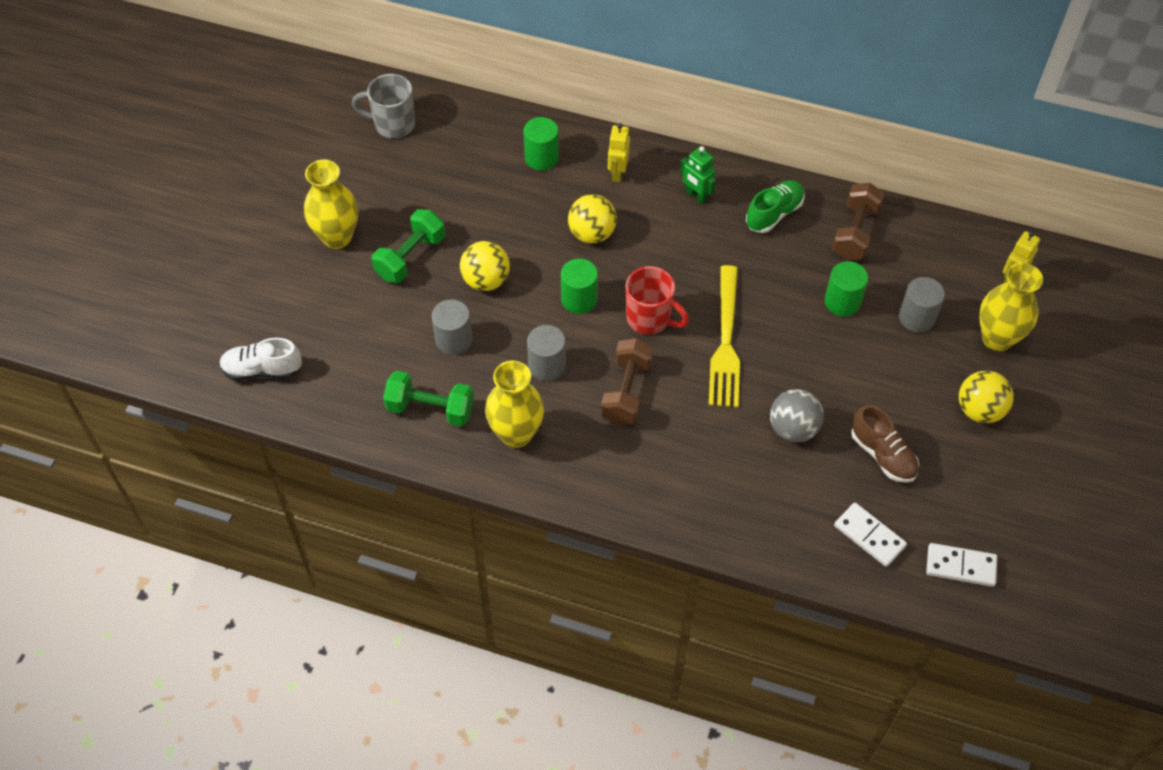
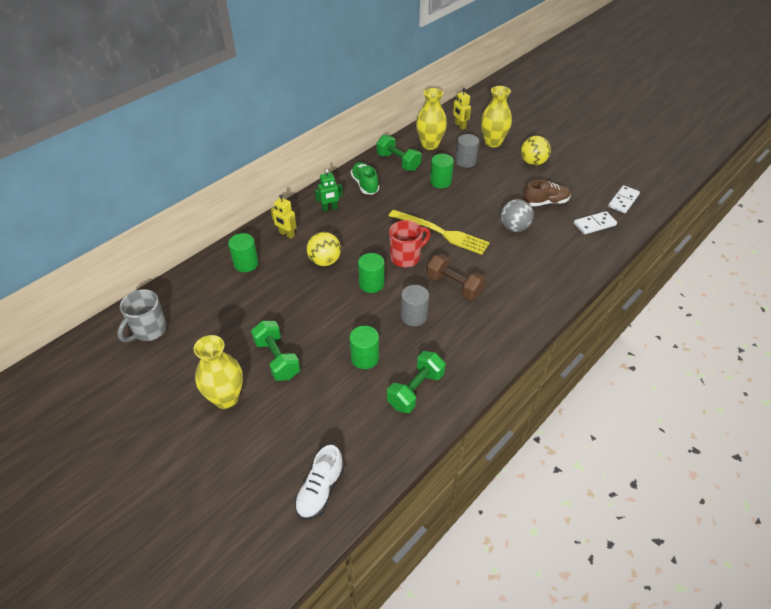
camera: 65 degrees left, 10 degrees down
(453, 340) = (365, 358): grey cylinder -> green cylinder
(486, 280) = (326, 324): yellow ball -> none
(516, 434) = (459, 349): yellow vase -> yellow vase (430, 145)
(855, 233) = (398, 162): brown dumbbell -> green dumbbell

